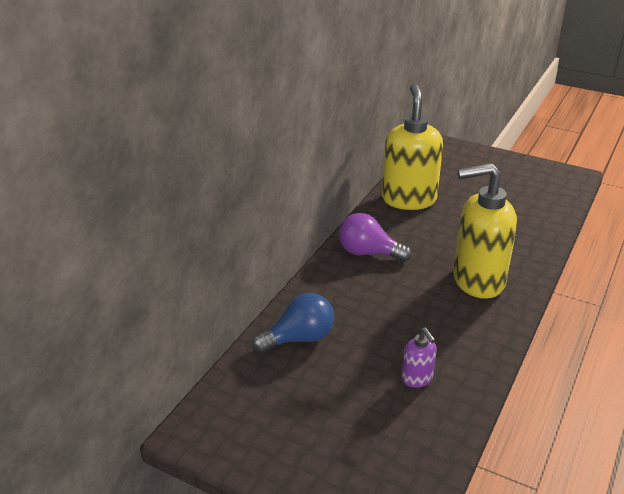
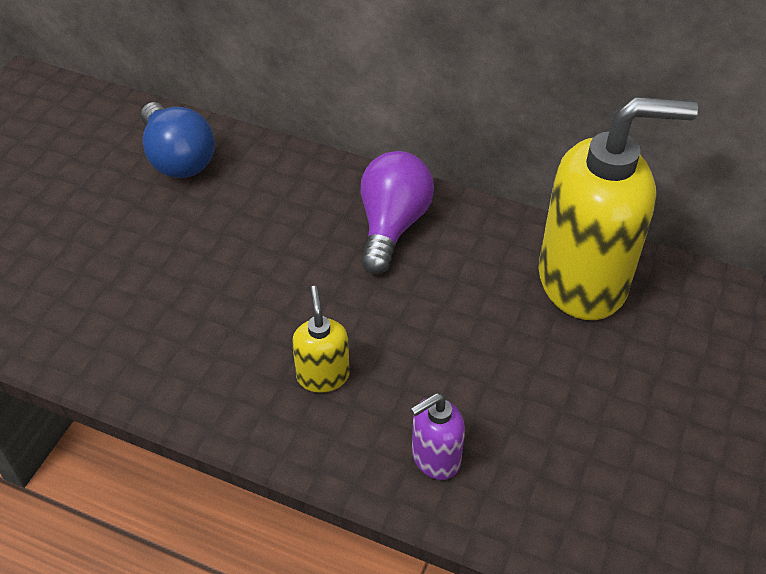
camera: 85 degrees right, 15 degrees up
(417, 379) = (81, 284): purple soap dispenser -> purple soap dispenser (435, 458)
(477, 281) = (323, 375): yellow soap dispenser -> yellow soap dispenser, size x0.45

